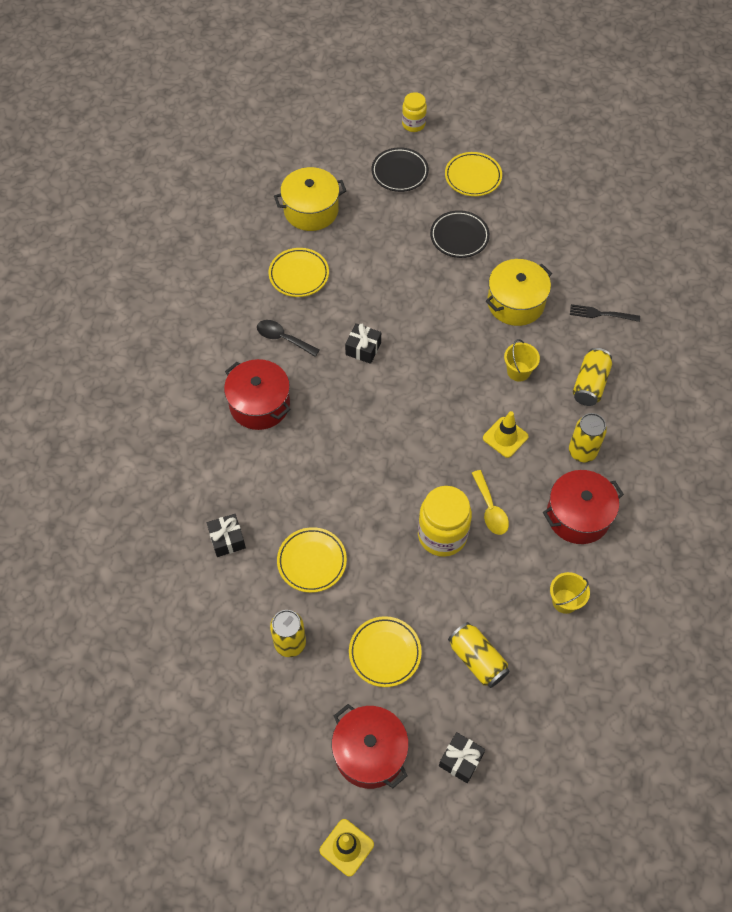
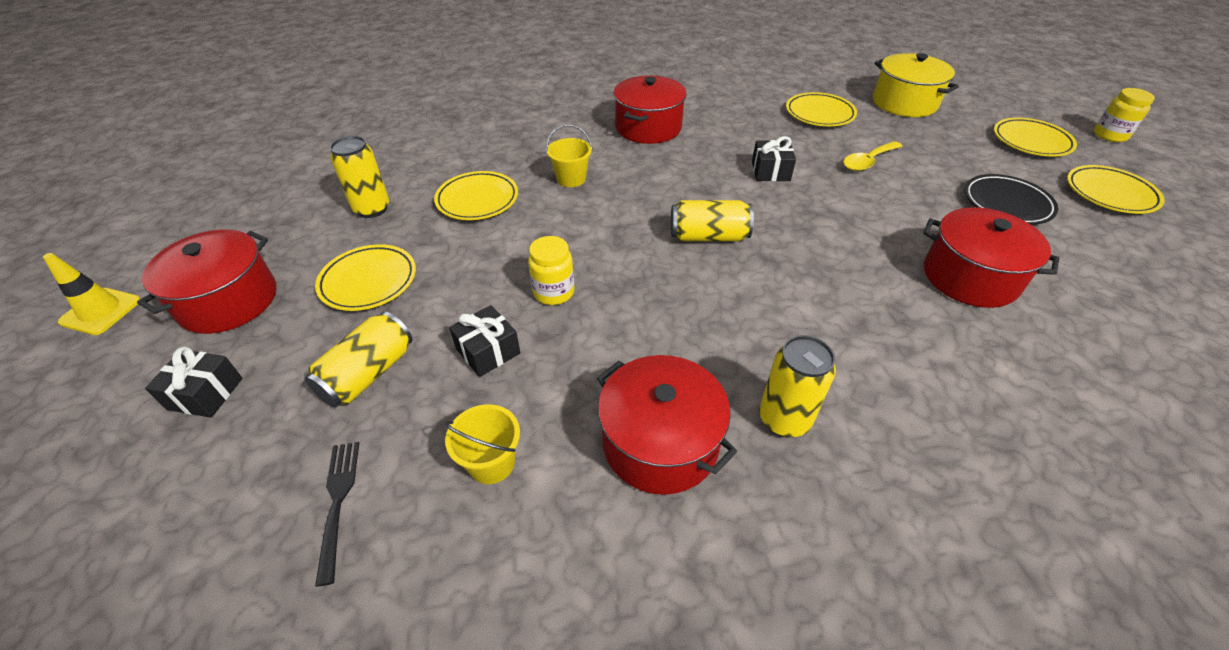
camera: 70 degrees right, 15 degrees down
(227, 539) = (484, 145): black gift -> black gift (488, 351)
(283, 338) = (736, 122): black spoon -> none
(399, 172) = (1031, 141): black plate -> yellow plate
(442, 535) = (554, 292): yellow jar -> yellow jar, size x0.59
(490, 509) = (616, 330): yellow spoon -> yellow spoon (867, 162)
(505, 437) = (743, 318): yellow traffic cone -> none
(515, 303) = (970, 277): yellow pot -> red pot
(518, 371) = (862, 307): yellow bucket -> yellow bucket (571, 179)
(590, 384) = (919, 399): yellow can -> yellow can (708, 236)
(601, 314) = (1066, 382): black fork -> black fork (338, 502)

